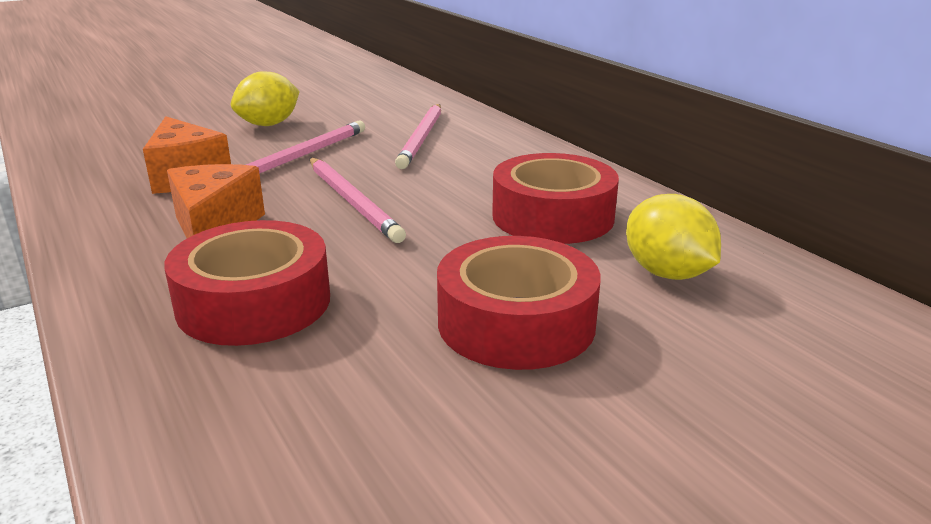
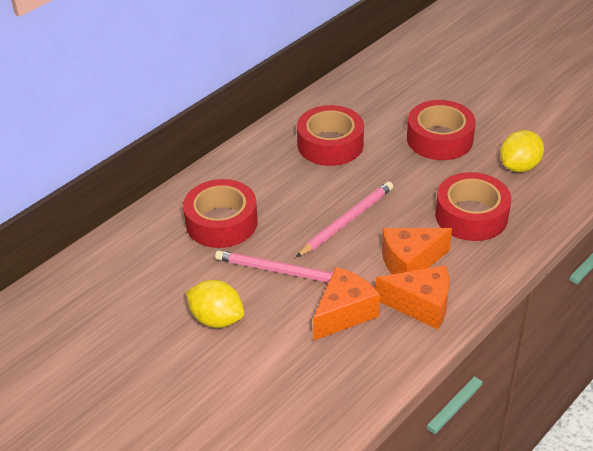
camera: 105 degrees left, 15 degrees up
(127, 221) = (421, 305): none -> orange cheese
(422, 138) = (221, 222): pink pencil -> red tape
(667, 273) = (374, 106): yellow lemon -> yellow lemon (519, 166)

